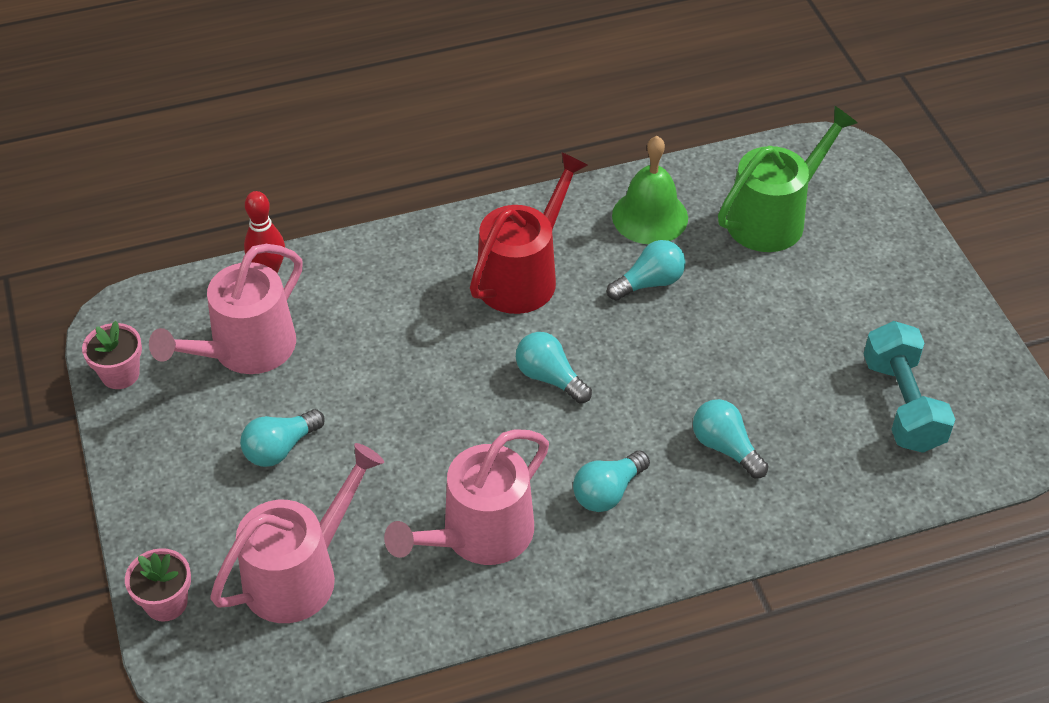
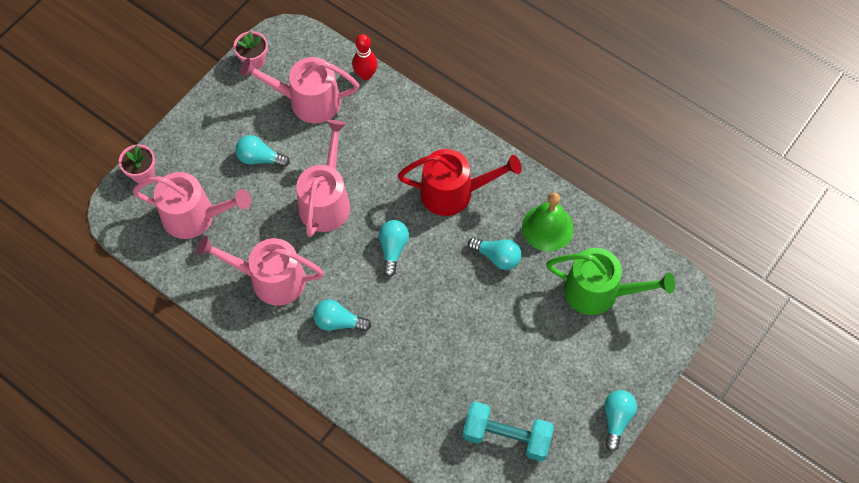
camera: 55 degrees right, 15 degrees up
(415, 410) = (326, 201): none -> pink watering can
(725, 447) = (408, 361): turquoise light bulb -> turquoise light bulb (616, 419)
(902, 404) = (506, 436): turquoise dumbbell -> turquoise dumbbell turned 60 degrees clockwise

